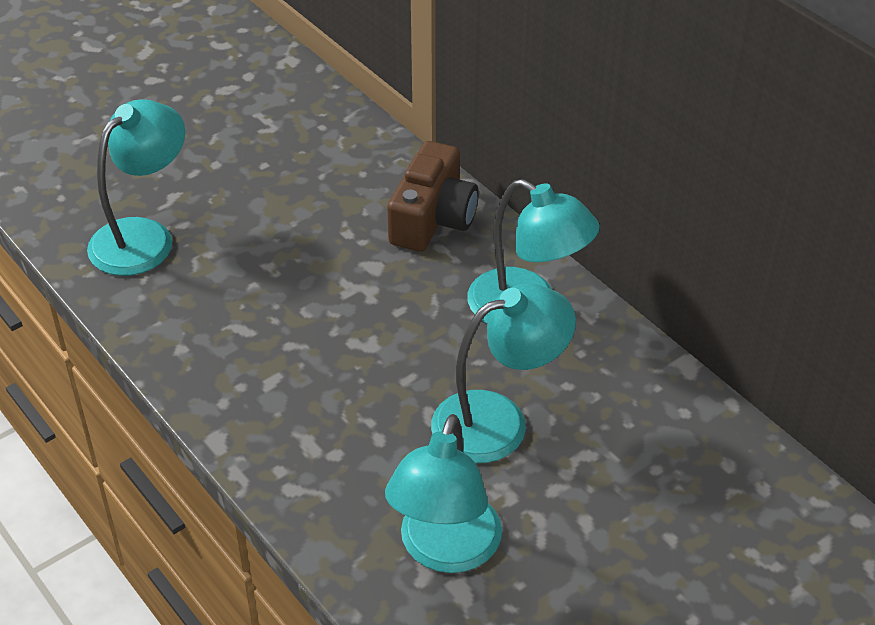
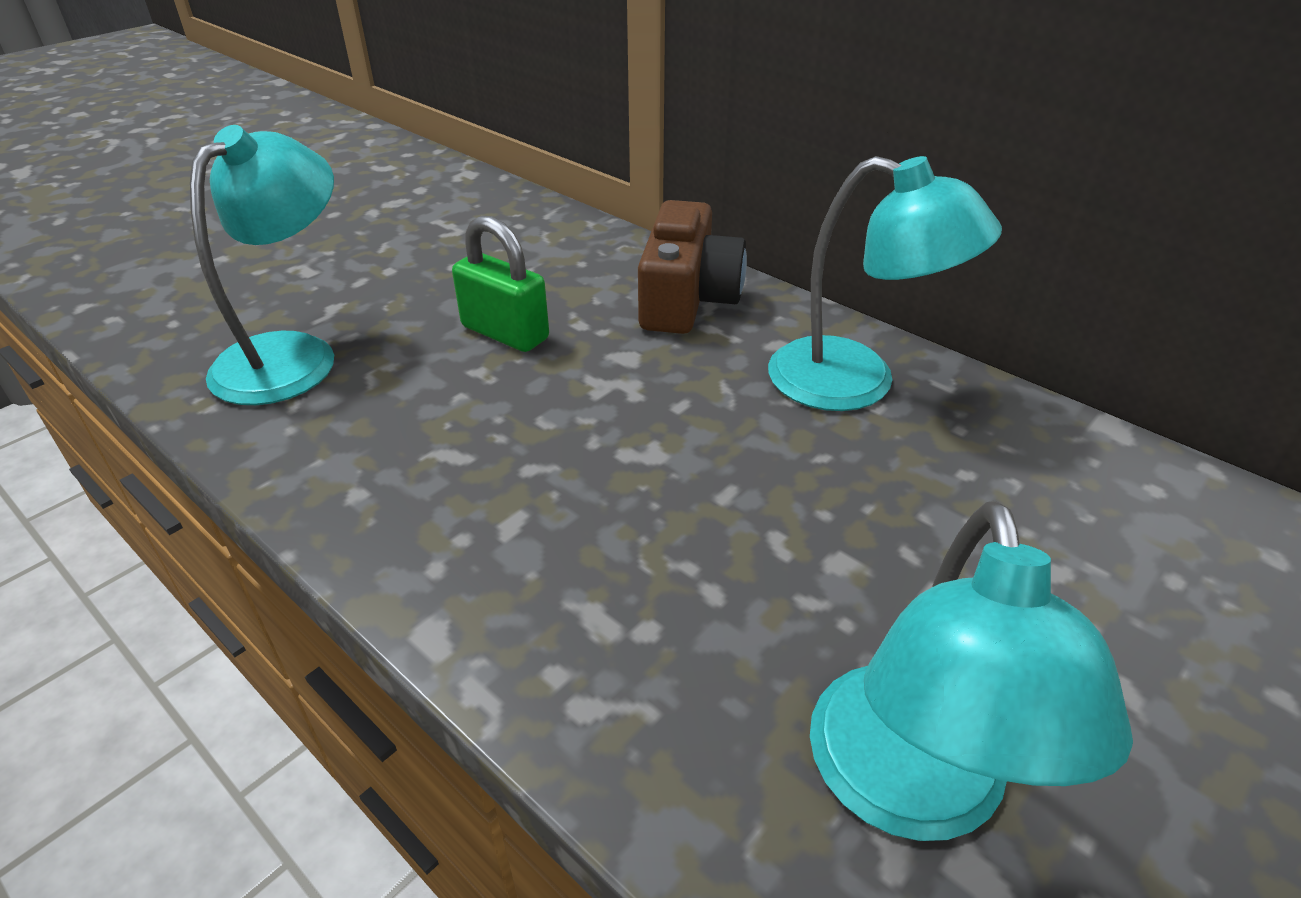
camera: 10 degrees left, 5 degrees down
(292, 235) = (505, 333): none -> green padlock
(498, 420) = (891, 537): turquoise lamp -> none

